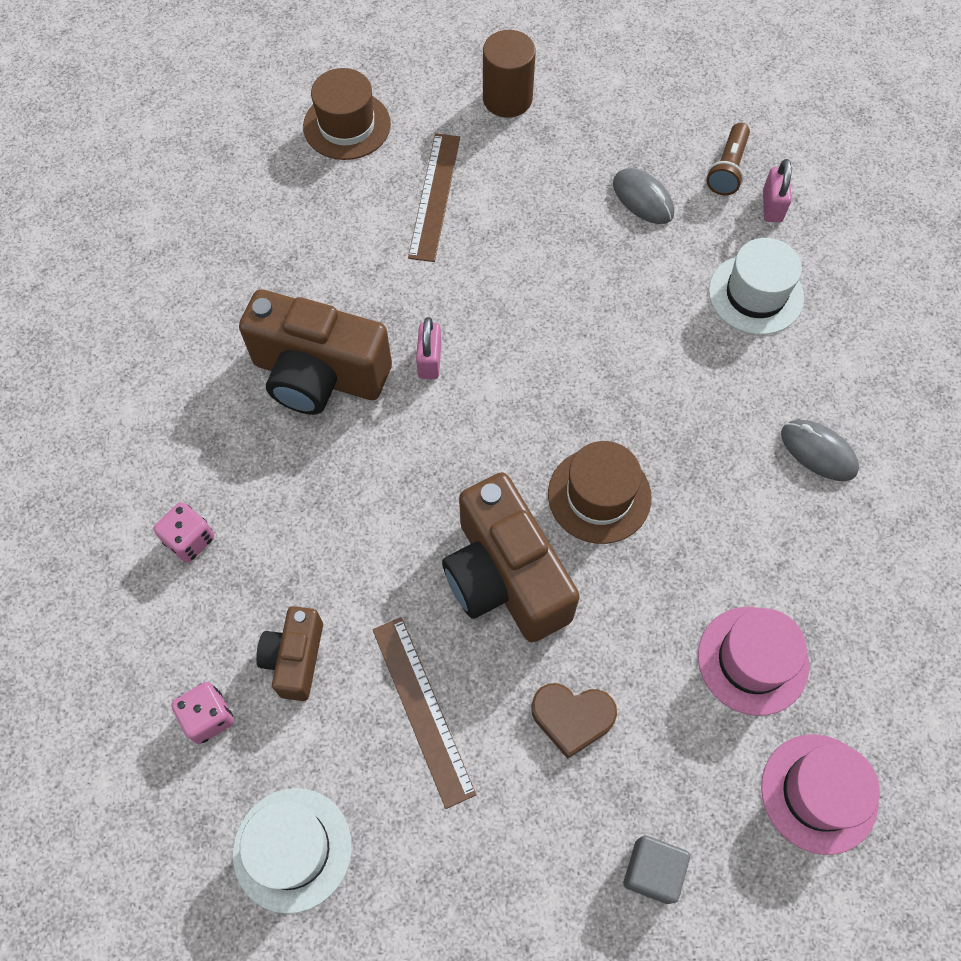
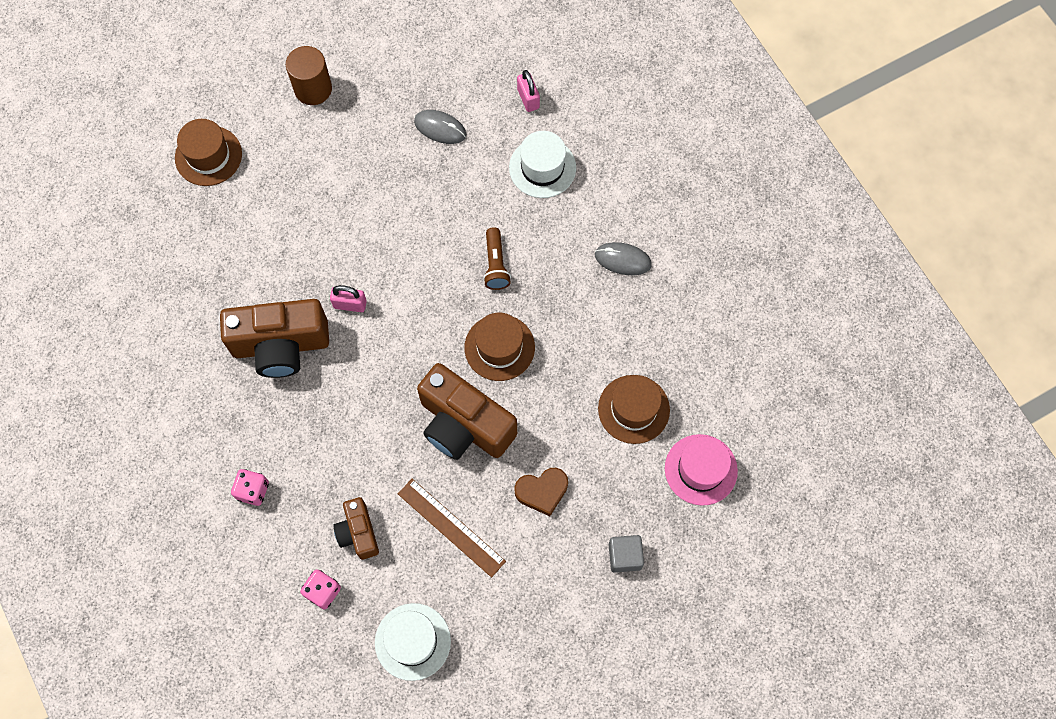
camera: 25 degrees left, 5 degrees up
(429, 360) = (350, 304): pink padlock -> pink padlock turned 60 degrees counterclockwise
(435, 196) = (297, 185): brown ruler -> none
(727, 169) = (487, 82): brown flashlight -> brown flashlight (495, 264)
(753, 660) = (633, 409): pink hat -> brown hat

